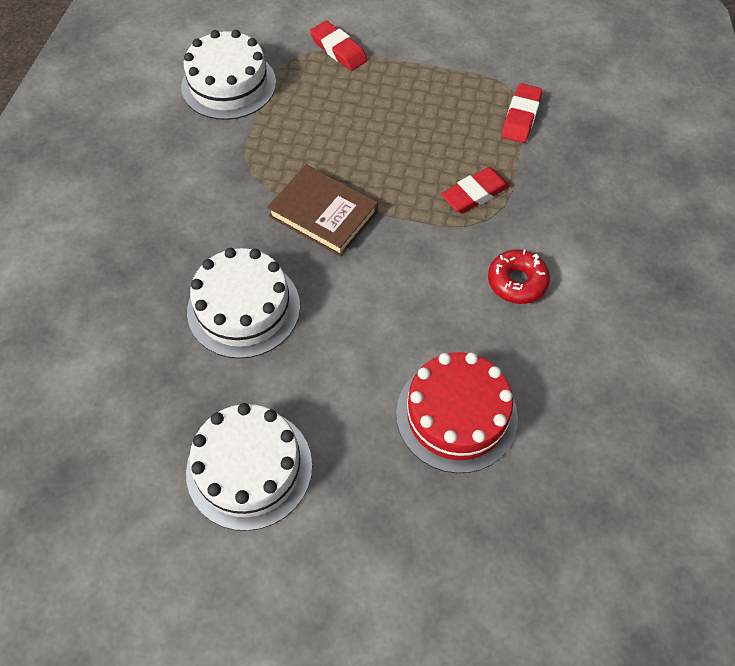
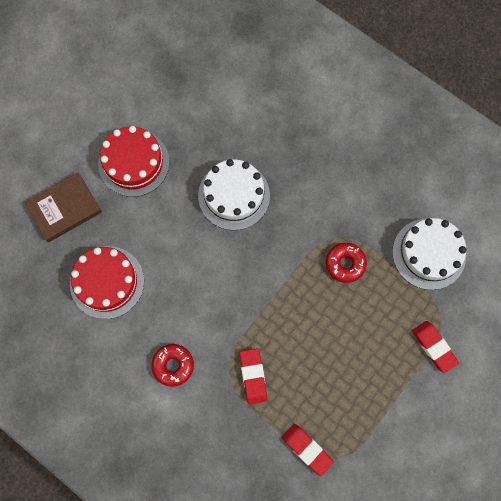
camera: 115 degrees right, 15 degrees up
(249, 468) = (134, 163): white cake -> red cake
(282, 155) = (345, 264): none -> red donut
(323, 214) = (282, 270): brown book -> brown book (64, 208)
(338, 50) = (434, 347): red eraser -> red eraser turned 75 degrees clockwise

